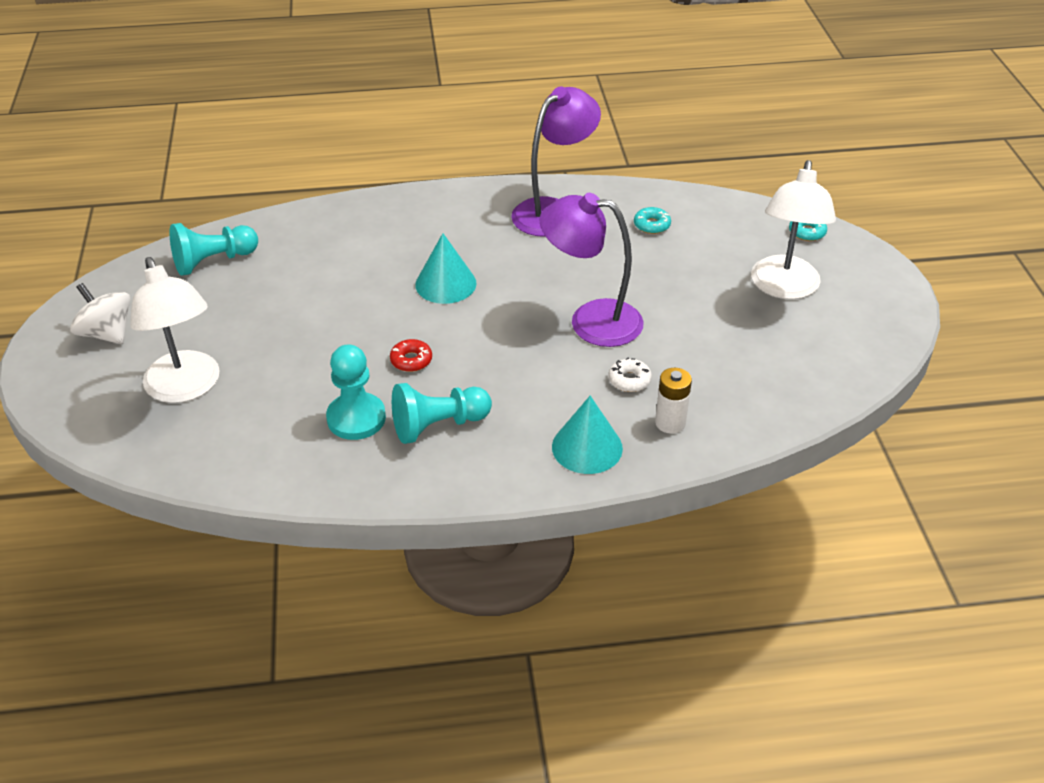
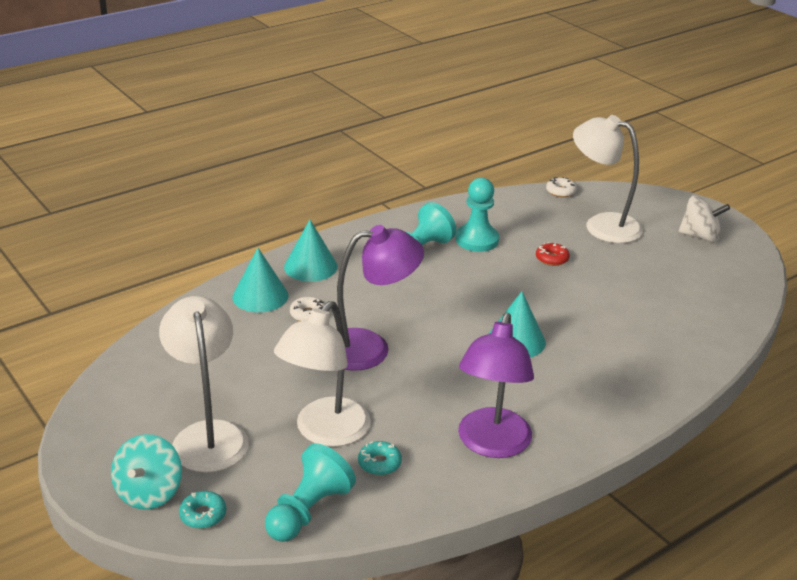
camera: 150 degrees right, 10 degrees down
(160, 463) = (560, 191): none -> white donut
(213, 261) = (713, 300): turquoise pawn -> turquoise pawn (308, 511)
(411, 360) = (480, 280): red donut -> red donut (552, 259)
(670, 423) = (260, 296): white battery -> turquoise cone
(682, 260) = (325, 432): none -> white lamp
(846, 259) = (149, 492): none -> turquoise spinning top

